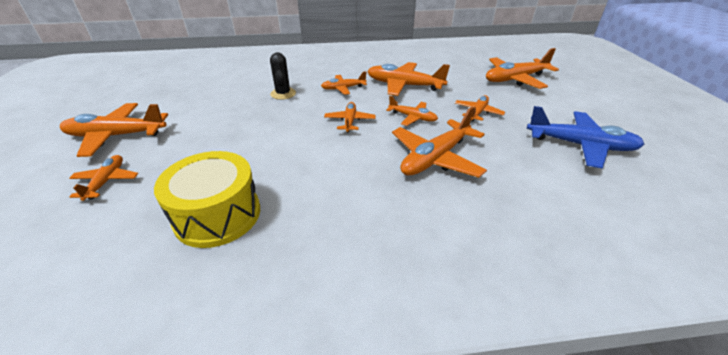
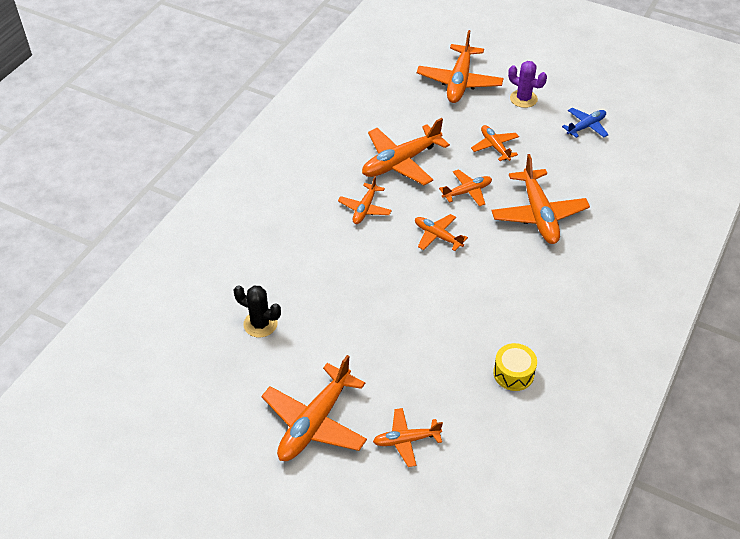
camera: 55 degrees left, 10 degrees up
(106, 181) = (406, 440): orange plane -> orange plane turned 45 degrees counterclockwise
(217, 215) = (513, 373): yellow drum -> yellow drum, size x0.55
(283, 94) = (333, 260): black cactus -> black cactus (260, 324)
(550, 106) = (523, 99): none -> purple cactus
(580, 145) = (586, 126): blue plane -> blue plane, size x0.56

